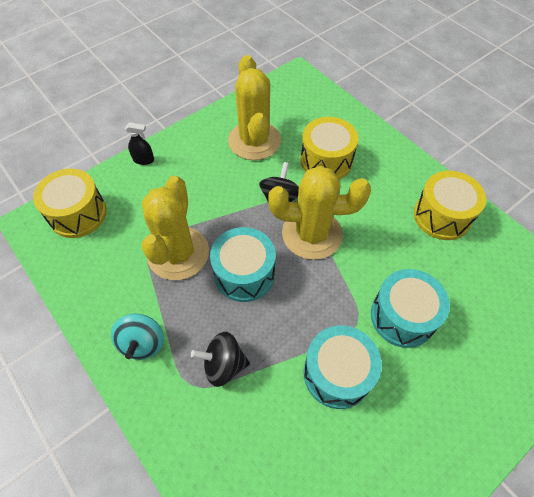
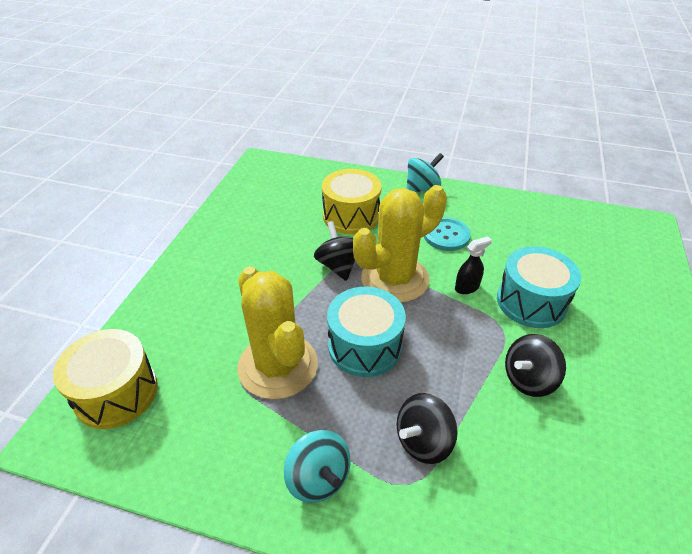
camera: 35 degrees left, 15 degrees down
(143, 160) = (157, 299): black spray bottle -> black spray bottle (467, 287)
(254, 141) = (267, 229): yellow cactus -> none
(337, 373) = (528, 379): turquoise drum -> black spinning top
(388, 219) = (446, 235): none -> turquoise button
(408, 164) = (422, 188): none -> turquoise spinning top
(442, 216) = (484, 213): yellow drum -> none

